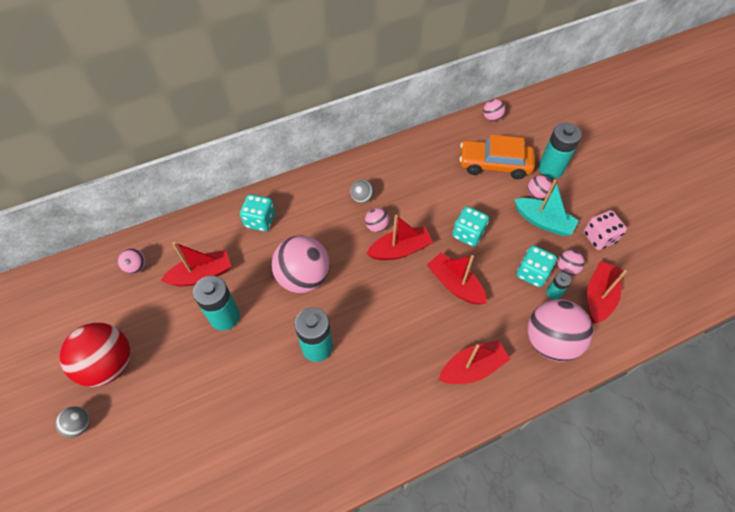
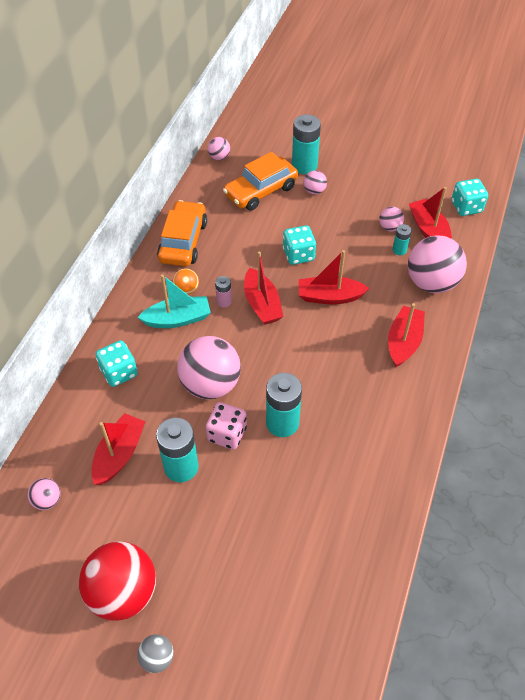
camera: 45 degrees left, 5 degrees down
(362, 198) = (186, 289): grey ball -> orange ball
(377, 226) = (224, 301): pink ball -> pink battery
(398, 162) = (183, 241): none -> orange car
(400, 249) = (262, 304): red boat -> red boat turned 135 degrees clockwise
(532, 273) = (372, 248): turquoise dice -> turquoise dice (466, 207)
(543, 222) = (340, 207): turquoise boat -> turquoise boat (178, 319)
(599, 237) = (387, 191): pink dice -> pink dice (227, 434)

